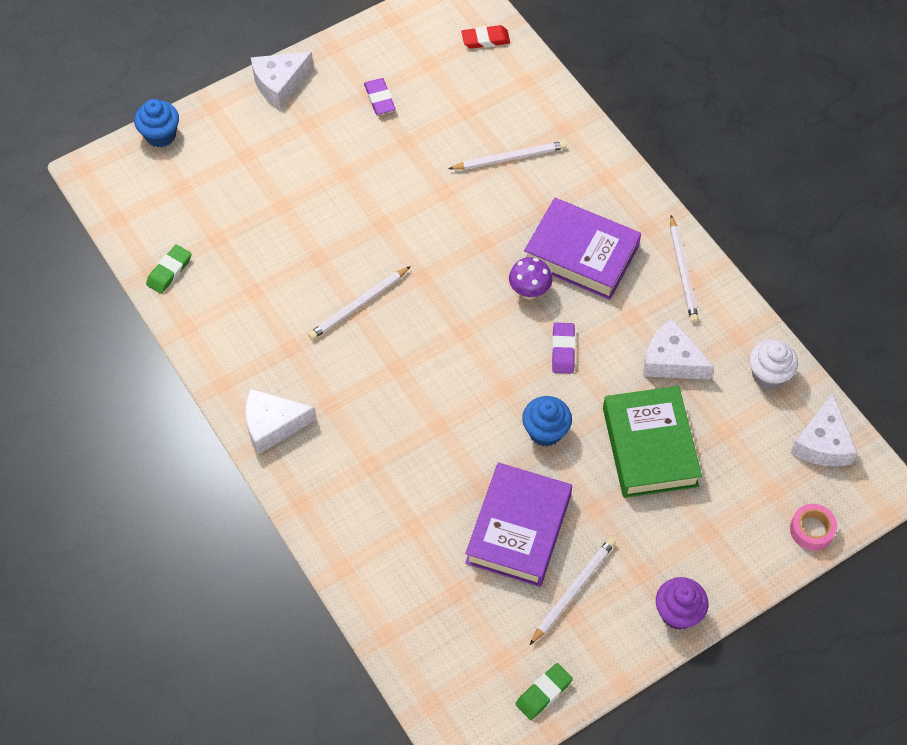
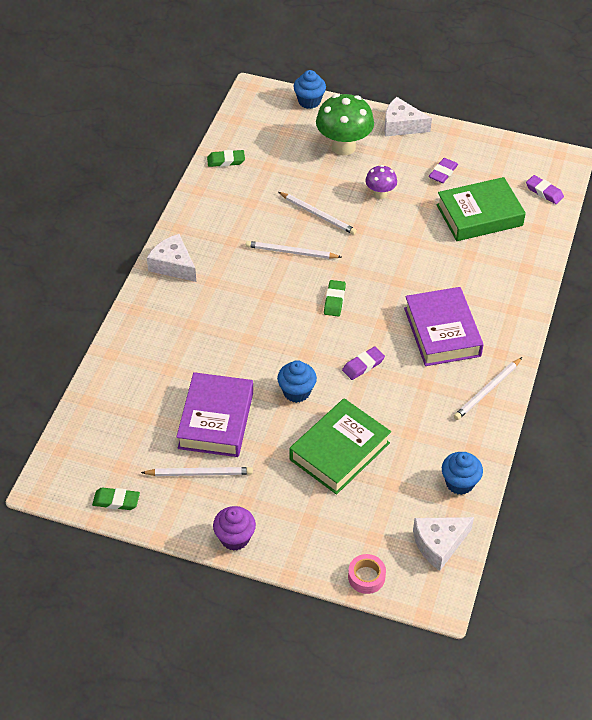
camera: 50 degrees right, 10 degrees down
(258, 154) = (343, 147): none -> green mushroom
(458, 314) = (334, 300): none -> green eraser
(464, 112) = (479, 215): none -> green book
(485, 39) = (544, 192): red eraser -> purple eraser
(510, 158) = (472, 256): white pencil -> white pencil (318, 215)
(518, 529) = (216, 420): purple book -> purple book turned 60 degrees counterclockwise
(529, 291) = (387, 323): purple mushroom -> purple mushroom (380, 194)
(671, 360) = (414, 424): white cheese -> none
(768, 375) = (459, 483): white cupcake -> blue cupcake

